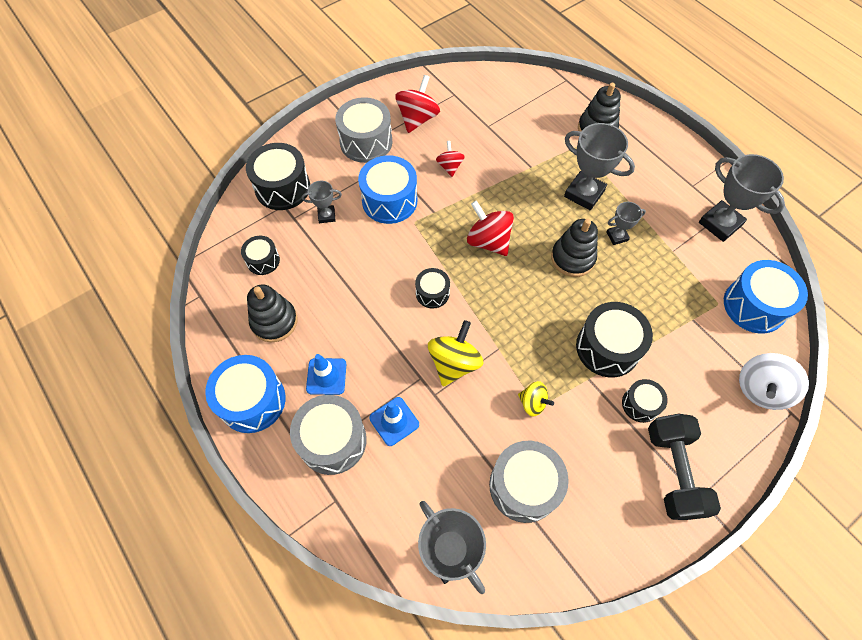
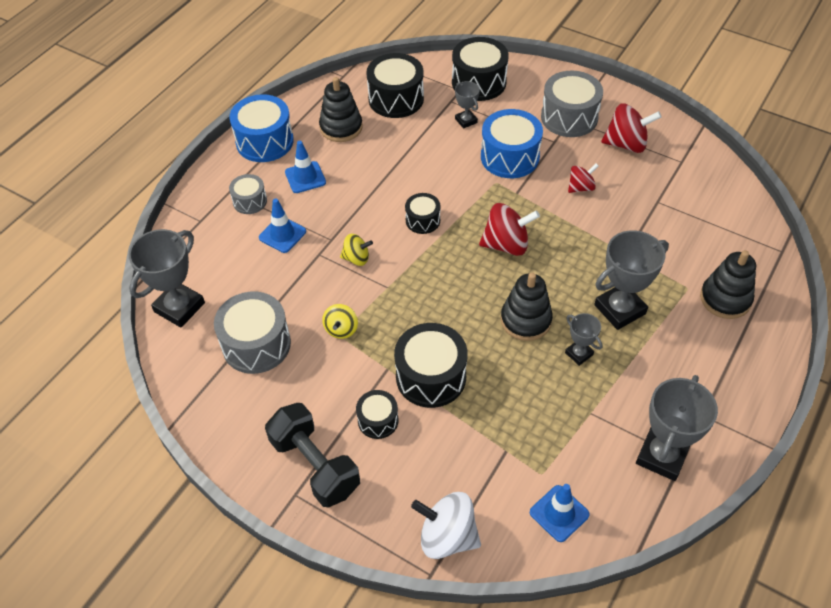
camera: 70 degrees right, 10 degrees down
(263, 261) = (396, 99): black drum -> black drum, size x1.78
(332, 440) = (250, 201): grey drum -> grey drum, size x0.56
(454, 363) = (356, 258): yellow spinning top -> yellow spinning top, size x0.59
(488, 241) = (506, 244): red spinning top -> red spinning top turned 60 degrees clockwise
(584, 193) = (620, 309): grey trophy -> grey trophy turned 45 degrees clockwise
(673, 471) = (315, 465): black dumbbell -> black dumbbell turned 75 degrees clockwise
(754, 306) = (559, 513): blue drum -> blue traffic cone

